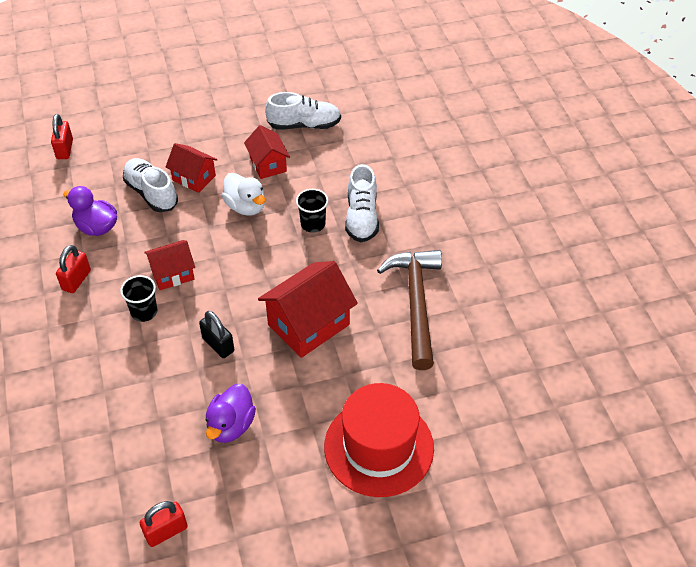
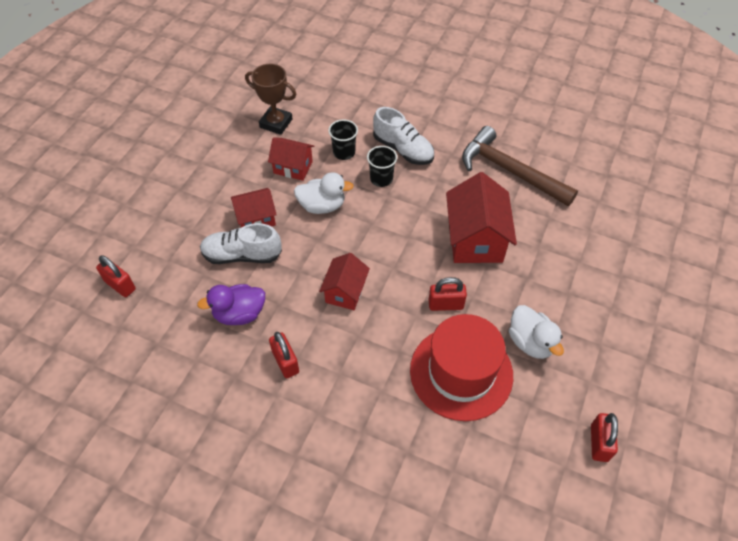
camera: 50 degrees left, 5 degrees up
(144, 312) = (367, 333): black cup -> black cup (344, 152)
(218, 345) = (445, 304): black padlock -> red padlock
(231, 425) = (530, 342): purple duck -> white duck
(304, 125) = (276, 123): white shoe -> brown trophy
(379, 447) = (617, 267): red hat -> red hat (461, 372)

